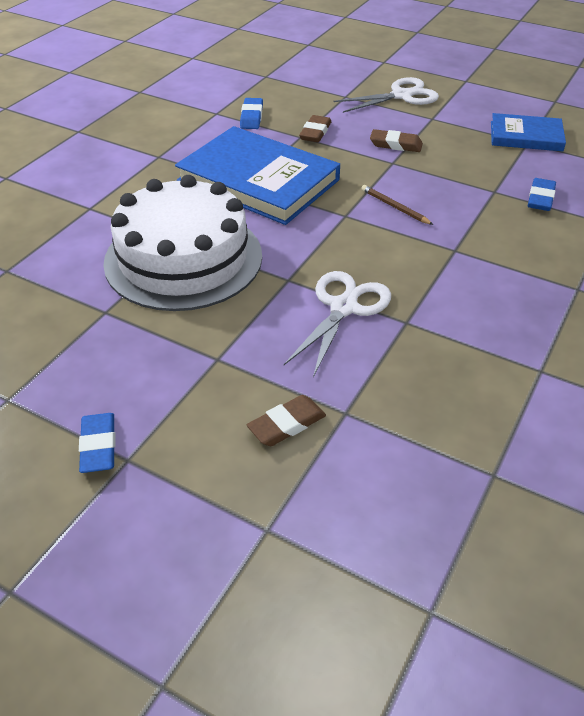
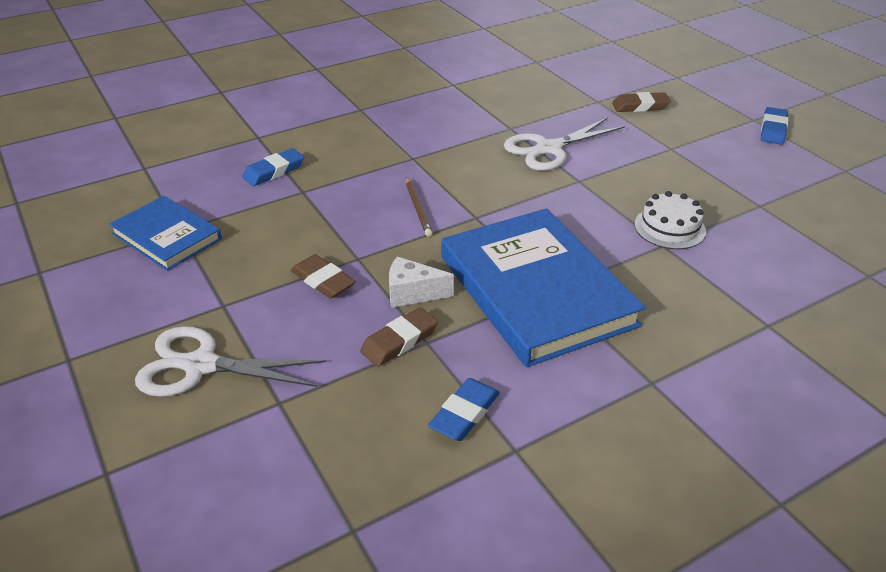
camera: 150 degrees left, 5 degrees down
(183, 258) = (669, 228): white cake -> white cake, size x0.42
(334, 155) = (412, 293): none -> white cheese

